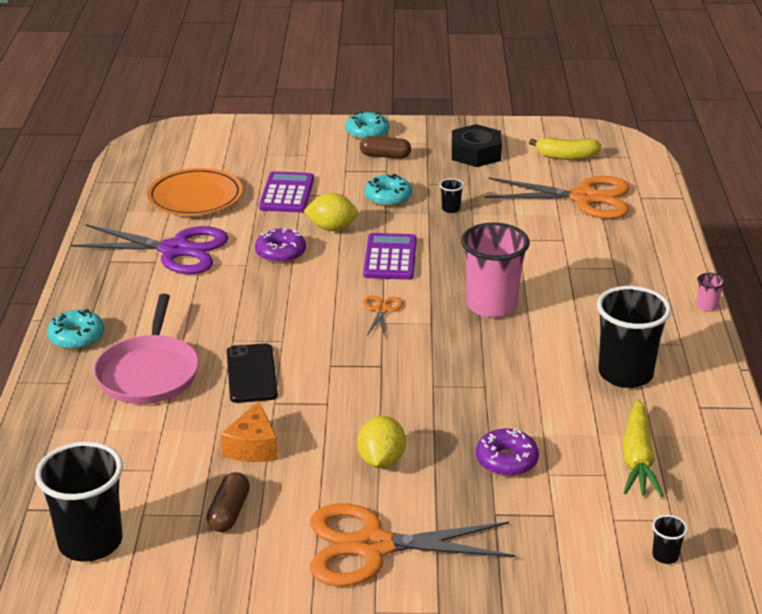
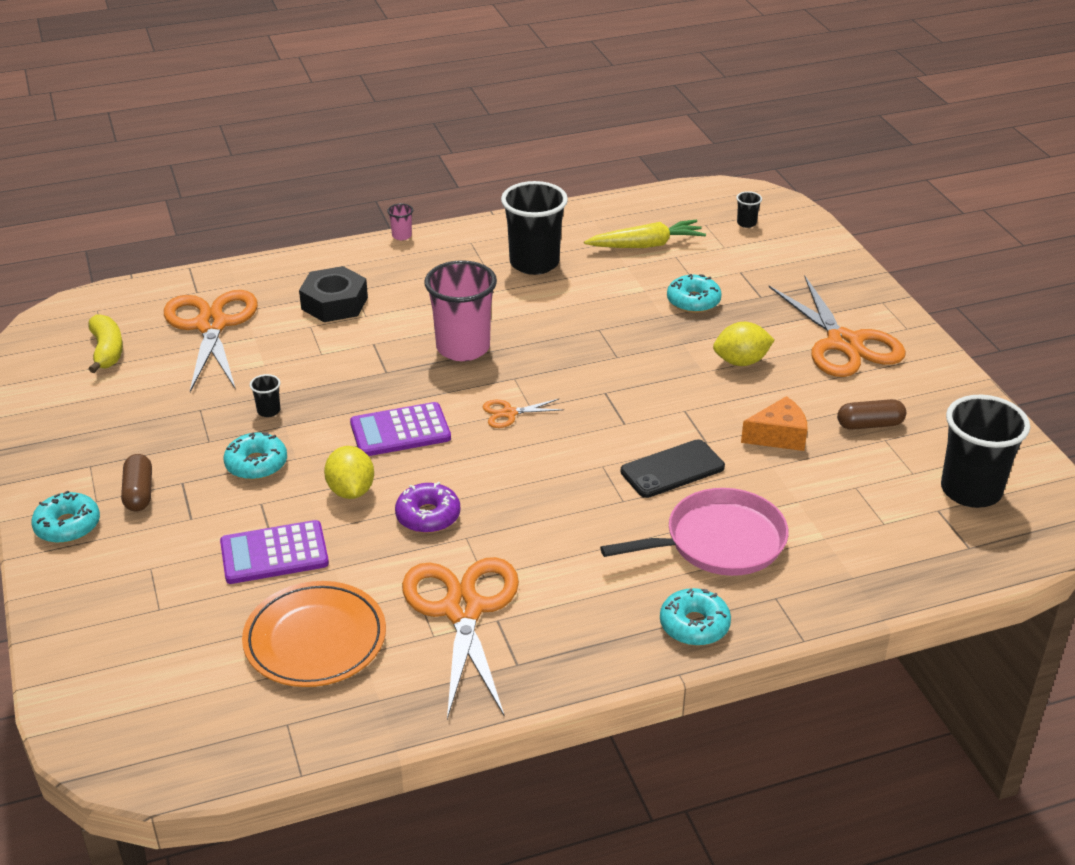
camera: 110 degrees left, 5 degrees up
(175, 250) = (463, 610): purple scissors -> orange scissors
(476, 153) = (114, 419): black nut -> black nut (334, 303)
(506, 460) = (693, 301): purple donut -> turquoise donut

